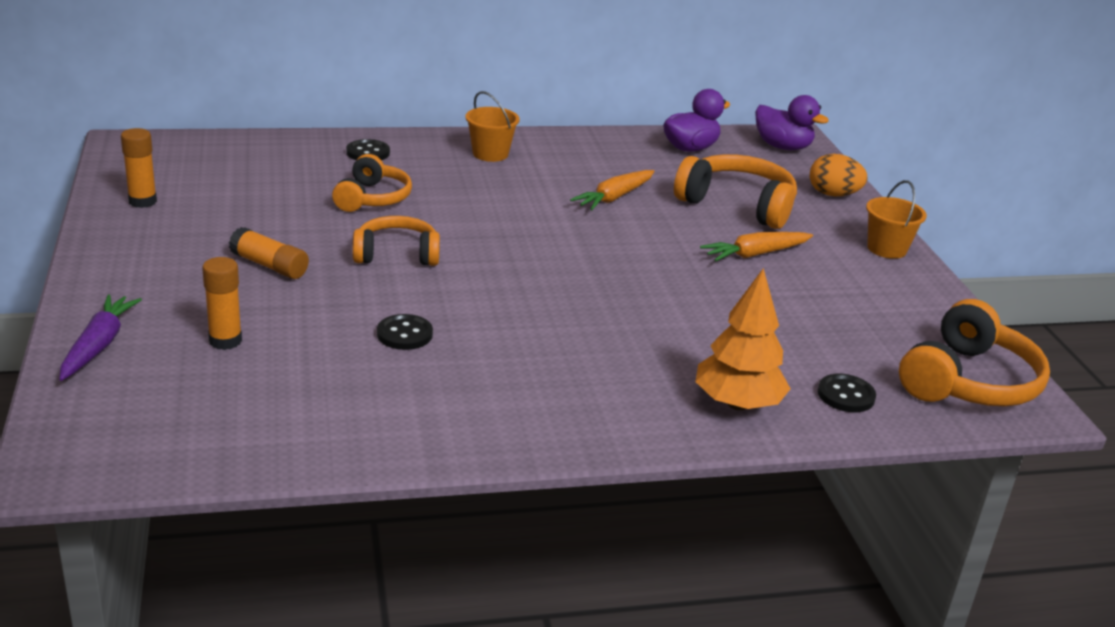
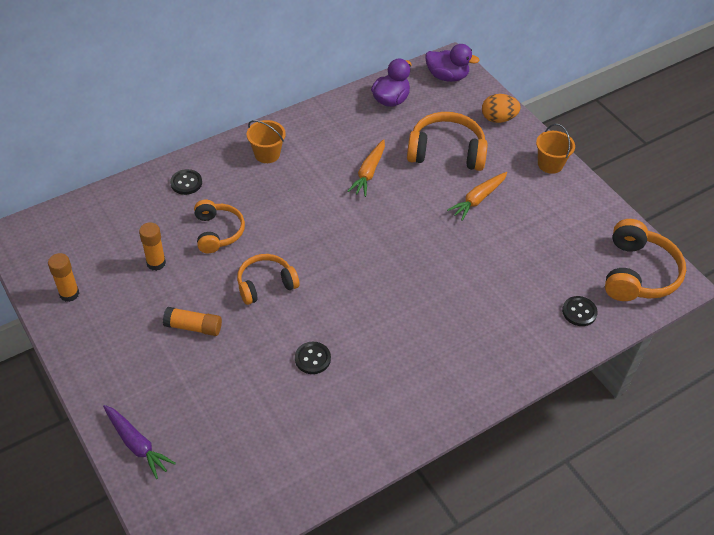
camera: 20 degrees left, 20 degrees up
(99, 345) = (137, 444): purple carrot -> purple carrot turned 150 degrees clockwise
(225, 341) = (210, 408): orange glue stick -> orange glue stick (156, 263)
(737, 404) = (525, 343): orange tree -> none

